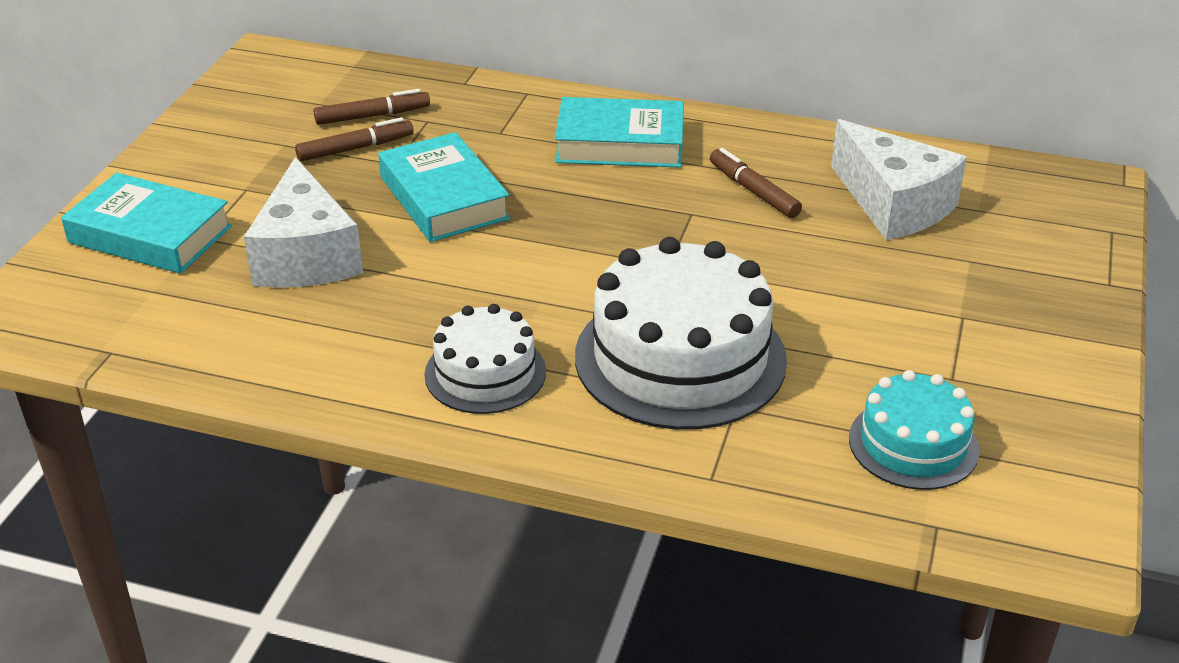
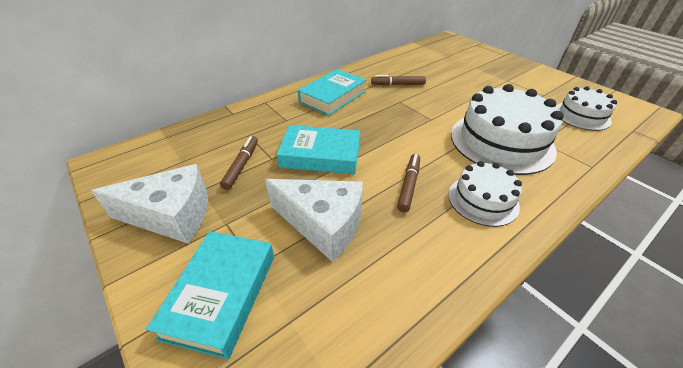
camera: 55 degrees left, 5 degrees up
(150, 234) = (221, 294): turquoise book -> turquoise book turned 45 degrees counterclockwise
(372, 116) = (220, 149): brown marker -> brown marker (409, 185)
(893, 204) = (431, 66): white cheese -> white cheese (171, 216)
(913, 444) = (581, 116): turquoise cake -> white cake

